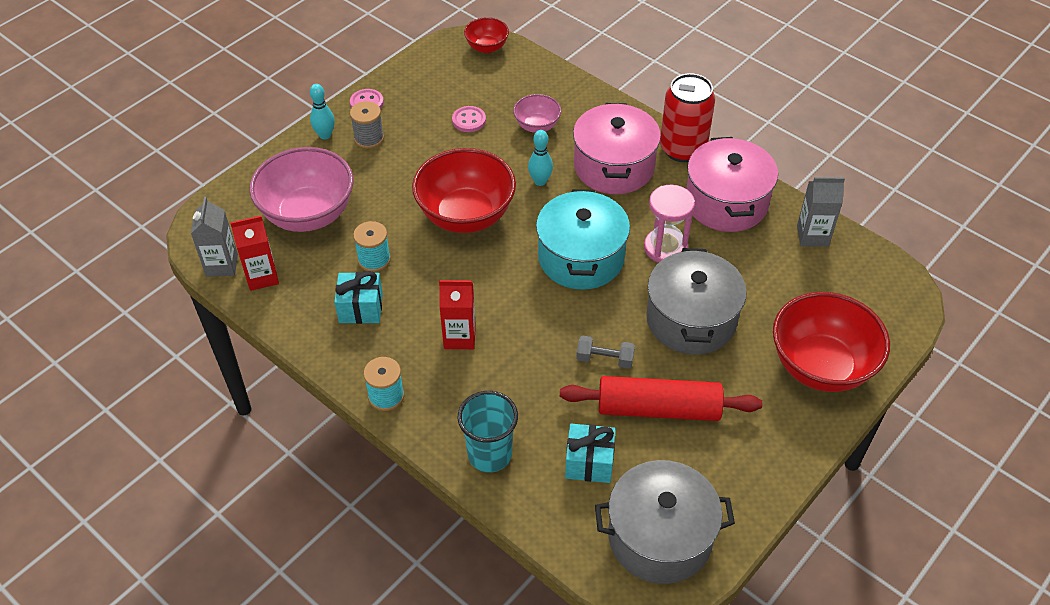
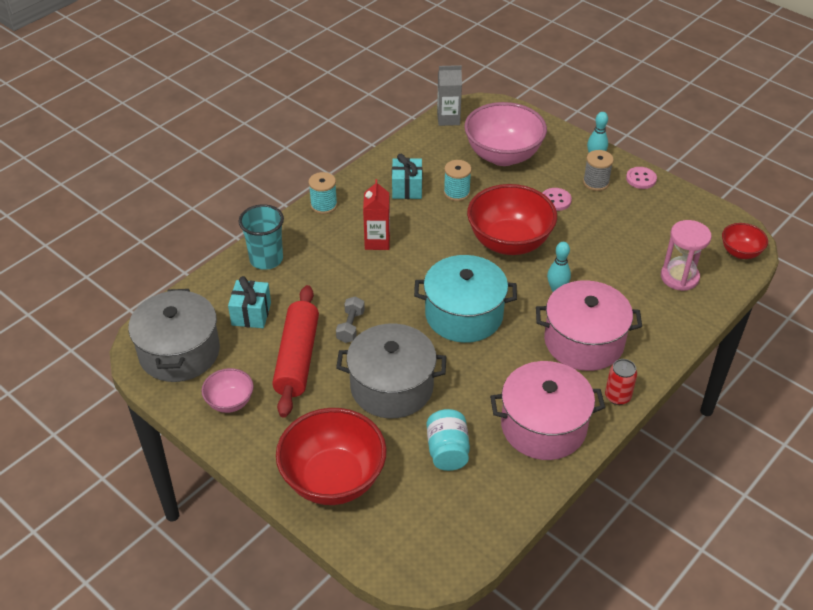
camera: 90 degrees right, 5 degrees down
(262, 277) = (437, 138): red carton -> none
(469, 120) = (630, 242): pink button -> pink button (555, 200)
(537, 126) = (632, 287): pink bowl -> pink bowl (230, 402)
(665, 248) = (479, 374): pink hourglass -> pink hourglass (679, 277)
(682, 149) = (617, 396): red can -> red can, size x0.54
(768, 274) = (447, 451): none -> turquoise jar
(812, 236) = (502, 495): grey carton -> none

